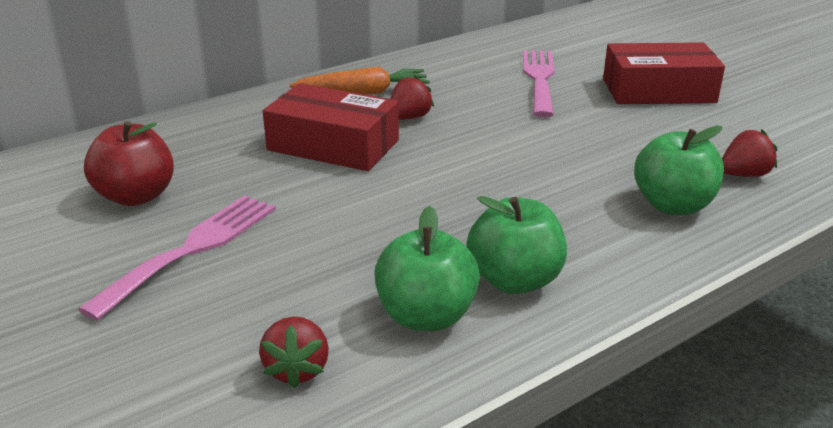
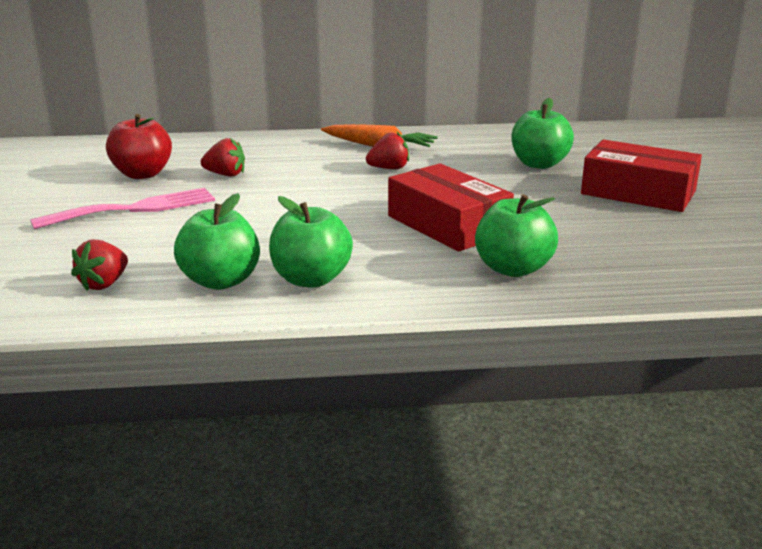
camera: 30 degrees right, 5 degrees down
(333, 145) = (307, 173): red box -> red box (448, 225)
(539, 79) = (539, 164): pink fork -> green apple
(744, 175) = (616, 265): red strawberry -> red strawberry (225, 175)

